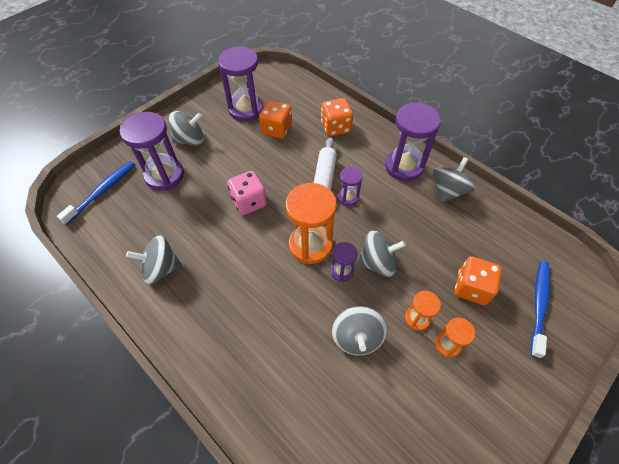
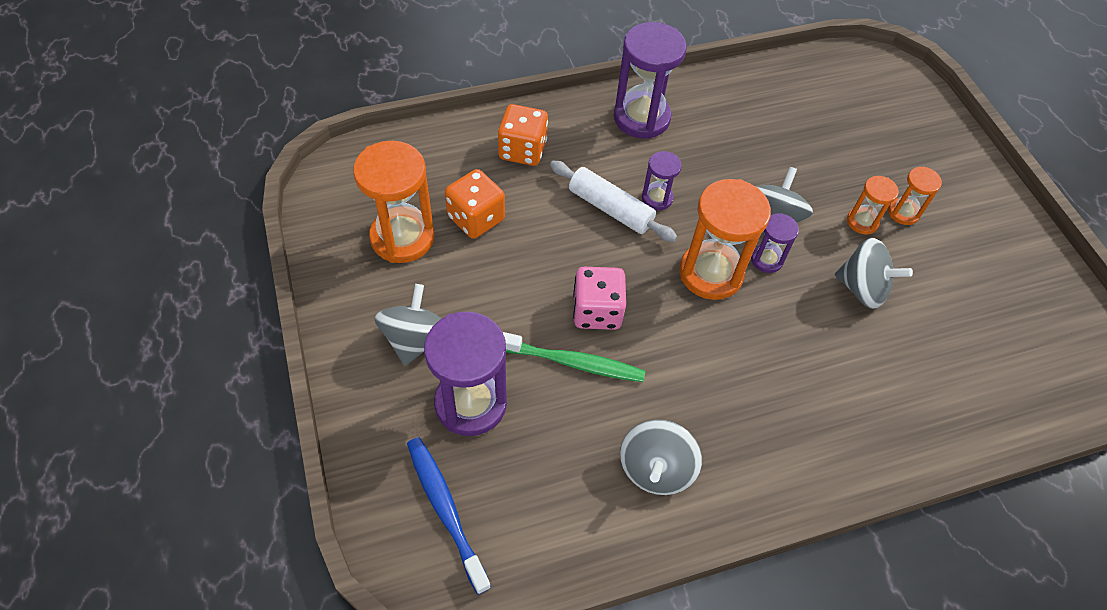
camera: 65 degrees left, 0 degrees up
(210, 204) = (572, 362): none -> green toothbrush
(246, 109) = (402, 237): purple hourglass -> orange hourglass
(448, 191) = (705, 99): grey spinning top -> none
(471, 288) = (846, 155): orange dice -> none
(539, 305) = (890, 115): blue toothbrush -> none

